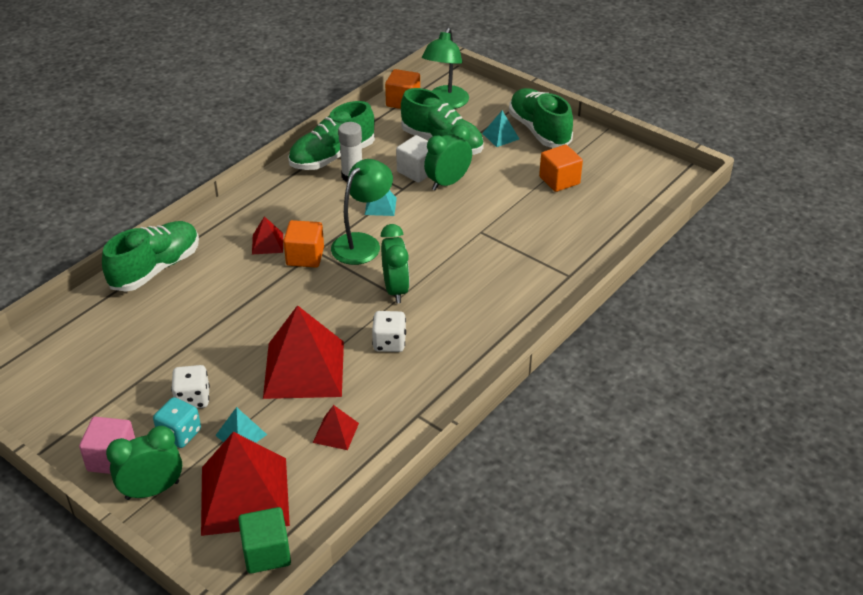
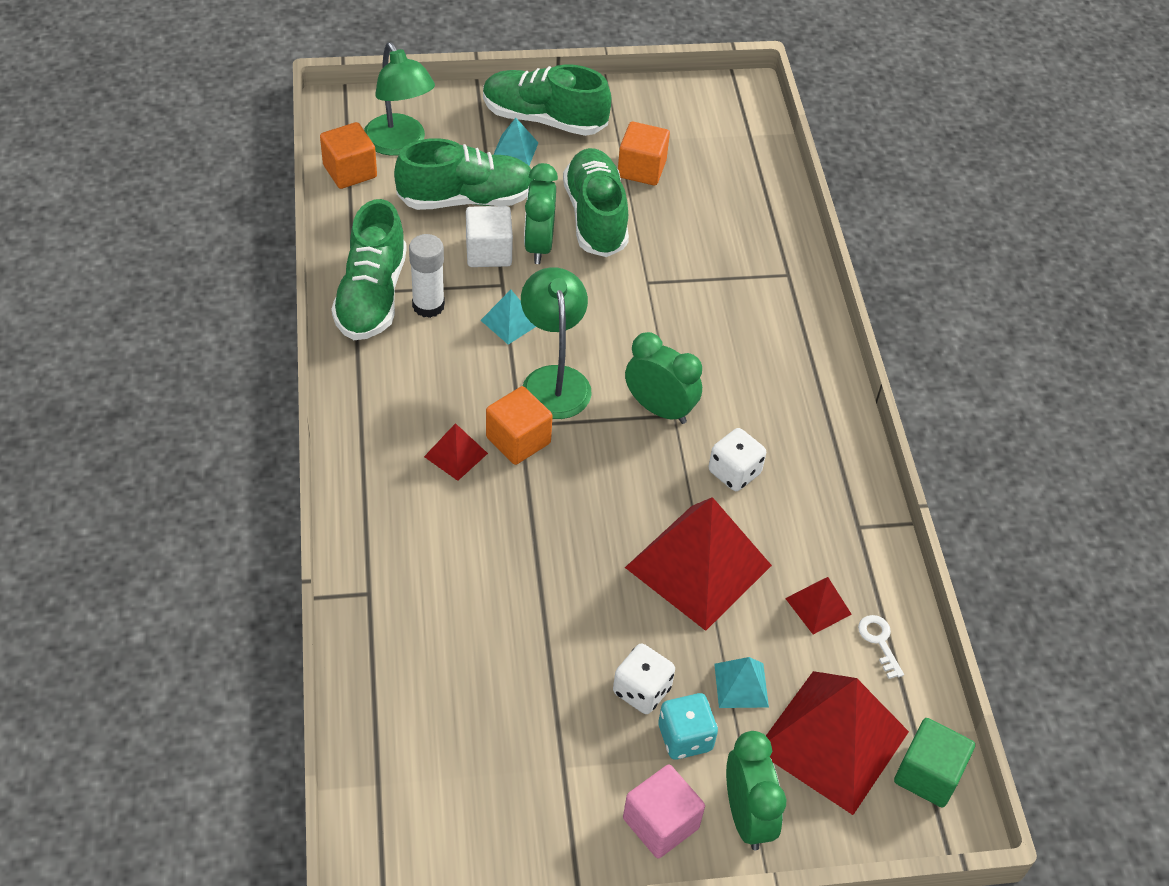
camera: 50 degrees left, 10 degrees up
(152, 490) = (746, 816): green clock -> green clock turned 150 degrees clockwise
(156, 268) = (377, 580): green shoe -> green shoe (595, 217)
(341, 473) = (879, 641): none -> white key

